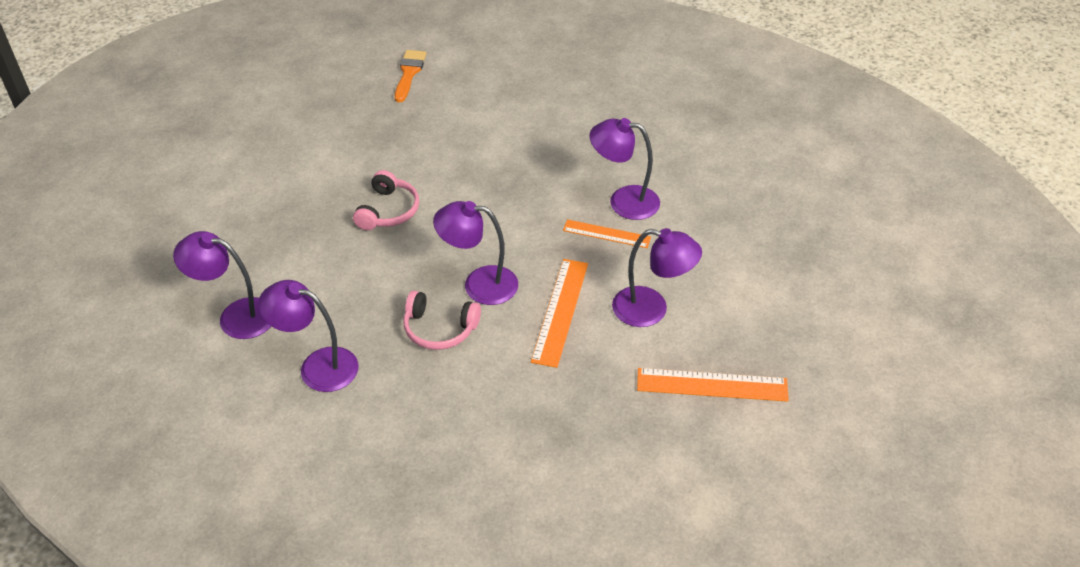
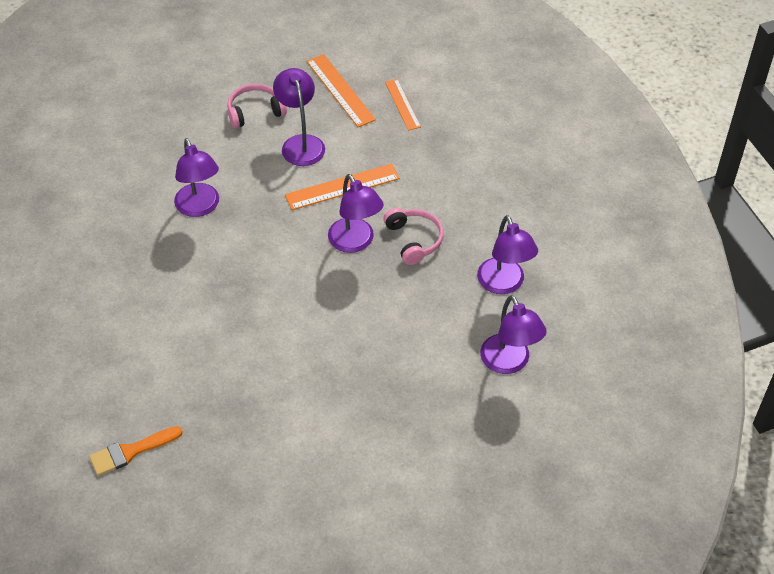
camera: 125 degrees left, 5 degrees up
(388, 211) = (327, 344): pink headphones -> pink headphones (255, 112)
(606, 234) = (244, 200): orange ruler -> orange ruler (402, 104)

